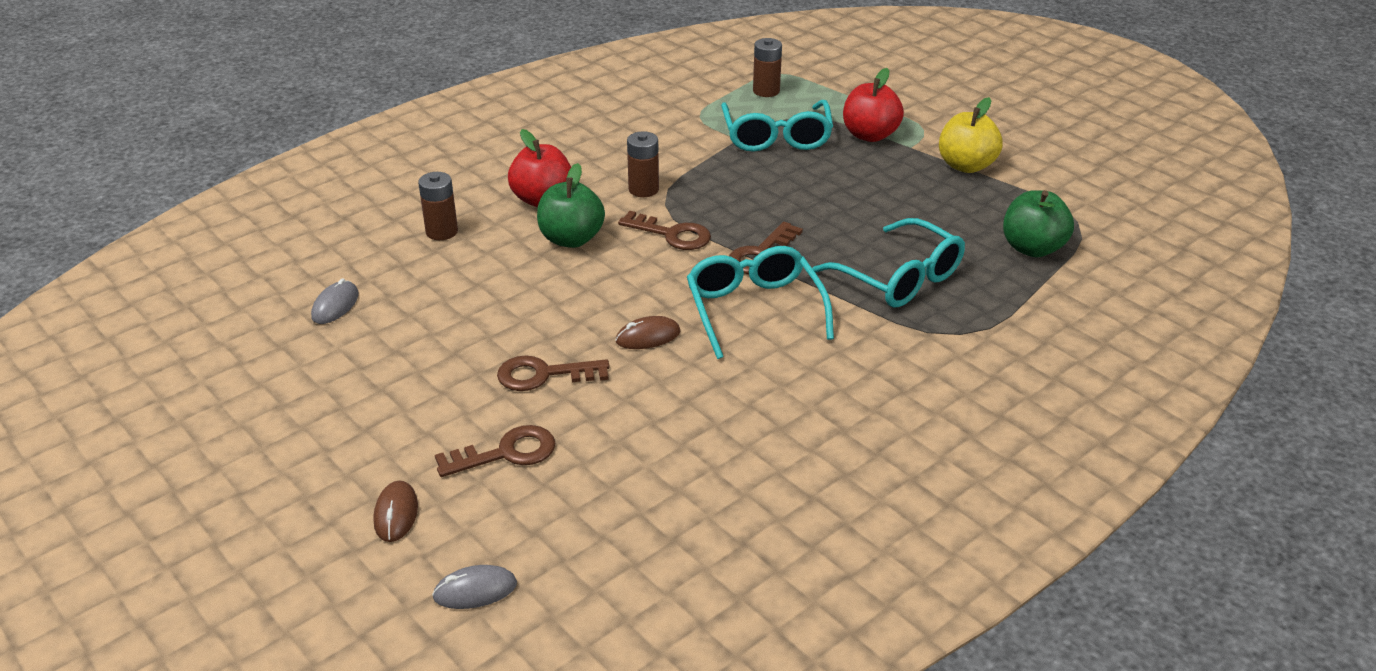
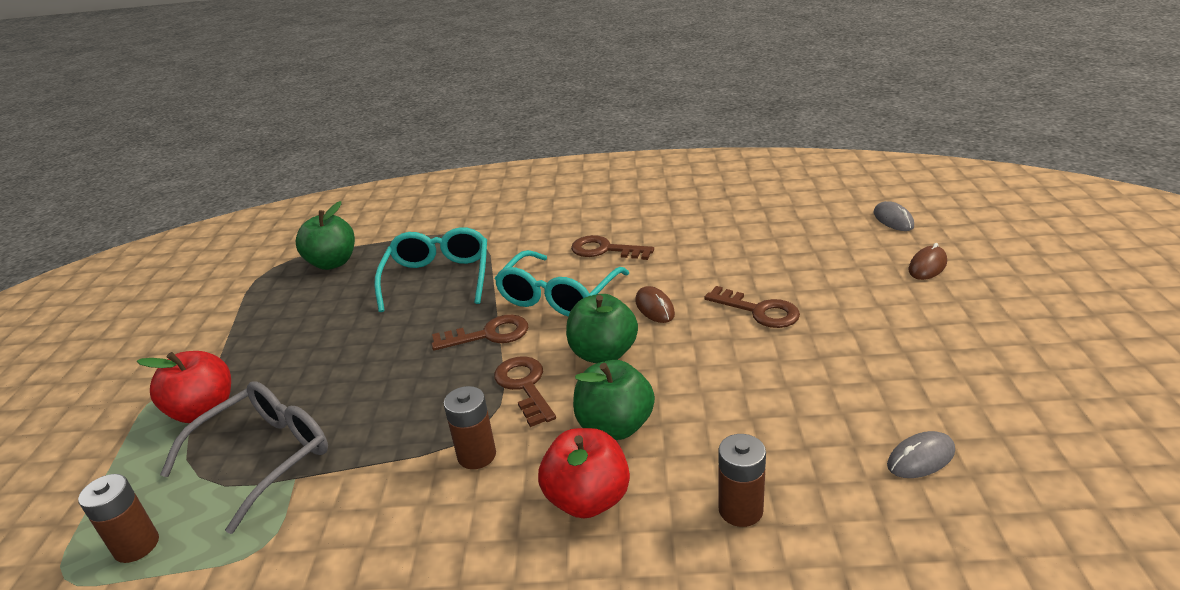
camera: 135 degrees left, 5 degrees down
(475, 590) = (893, 220): grey mouse -> grey mouse turned 45 degrees clockwise
(506, 453) = (828, 273): brown key -> brown key (605, 250)
(642, 280) = (603, 354): none -> green apple
(648, 337) = (654, 308): brown mouse -> brown mouse turned 45 degrees clockwise
(776, 137) = (265, 457): turquoise glasses -> grey glasses
(966, 166) = (223, 339): yellow apple -> none

